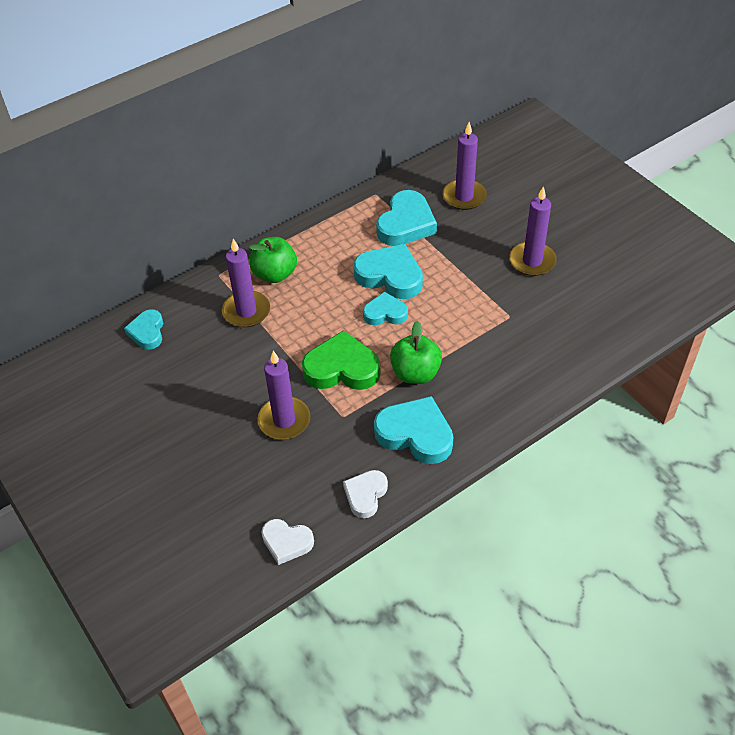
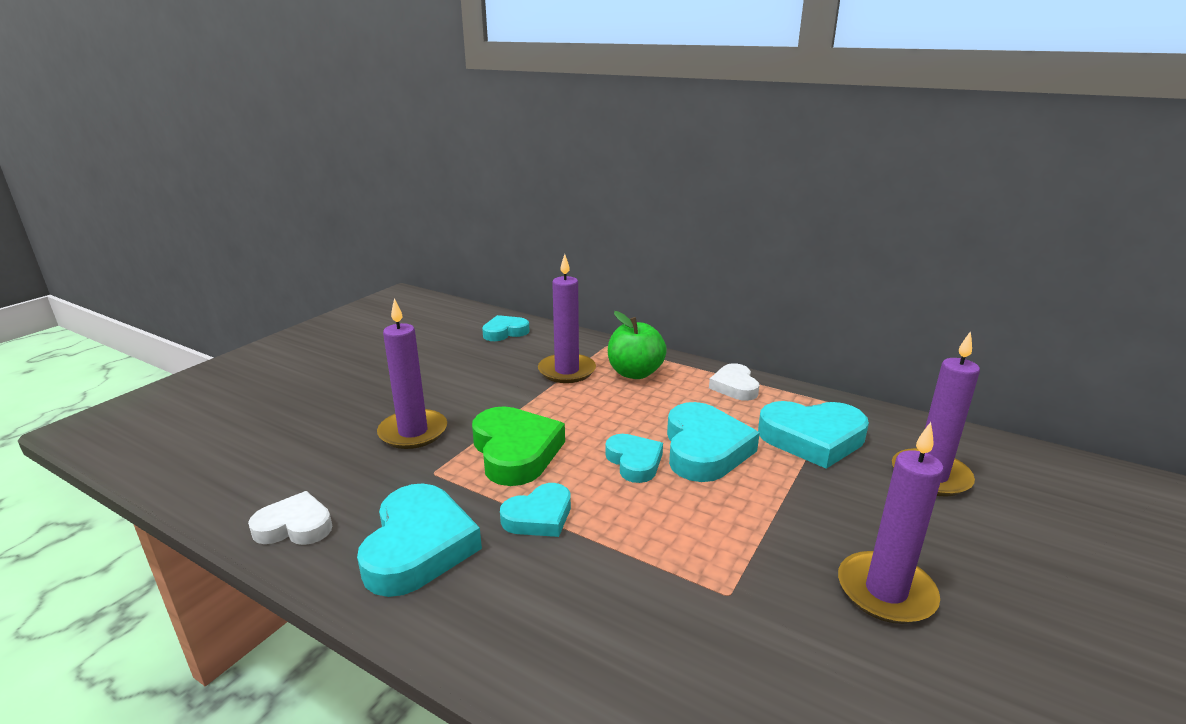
camera: 65 degrees right, 25 degrees down
(287, 542) = (215, 481): white heart -> white heart (734, 386)
(415, 373) = (539, 516): green apple -> turquoise heart

